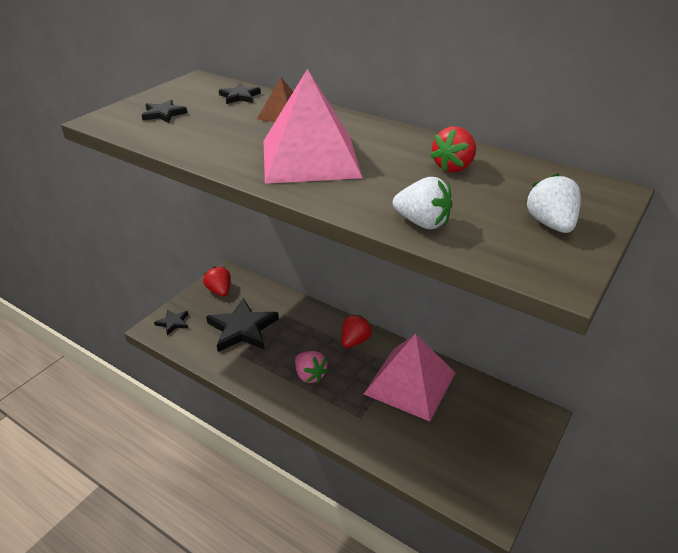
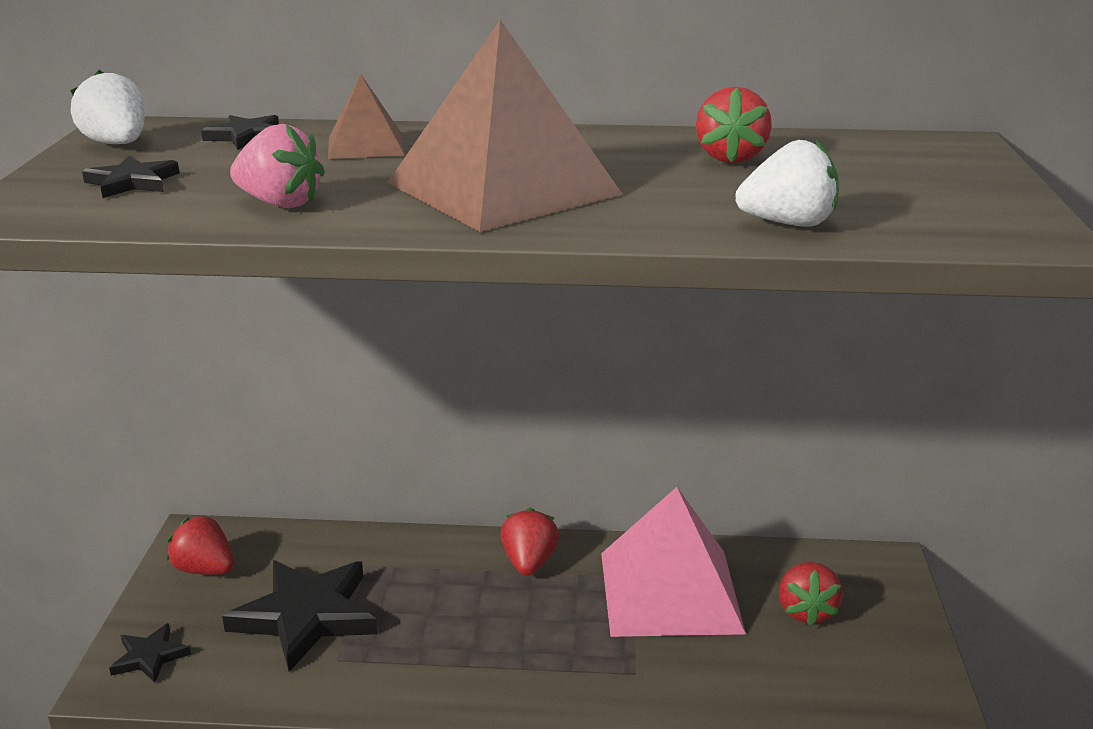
camera: 30 degrees left, 10 degrees down
(310, 158) = (503, 188): pink pyramid -> brown pyramid
(310, 375) = (497, 643): pink strawberry -> pink strawberry (280, 203)
(471, 423) = (806, 611): none -> red strawberry
(550, 224) = (944, 189): white strawberry -> white strawberry (117, 144)

